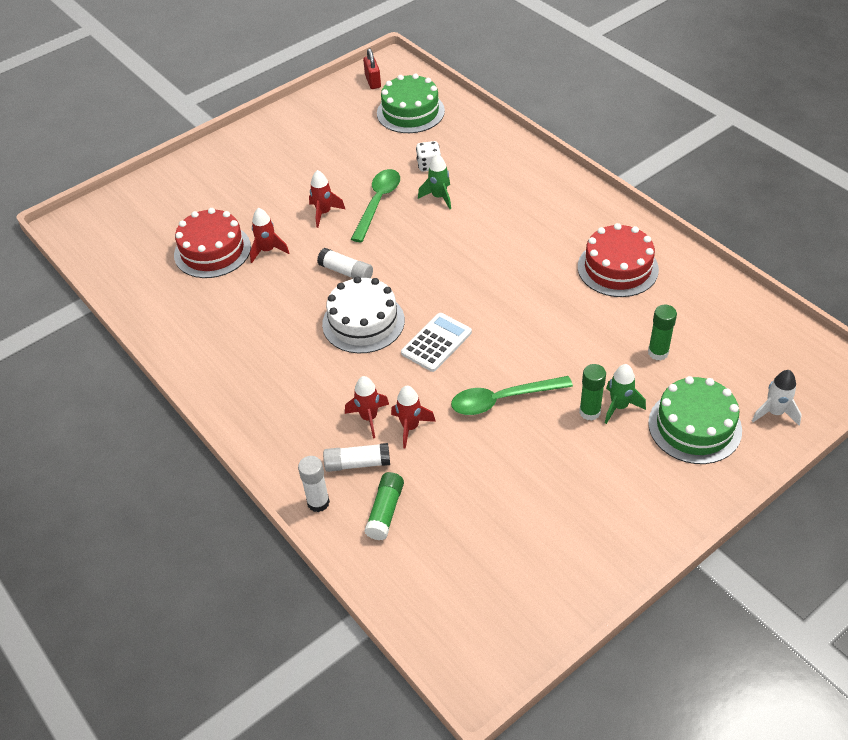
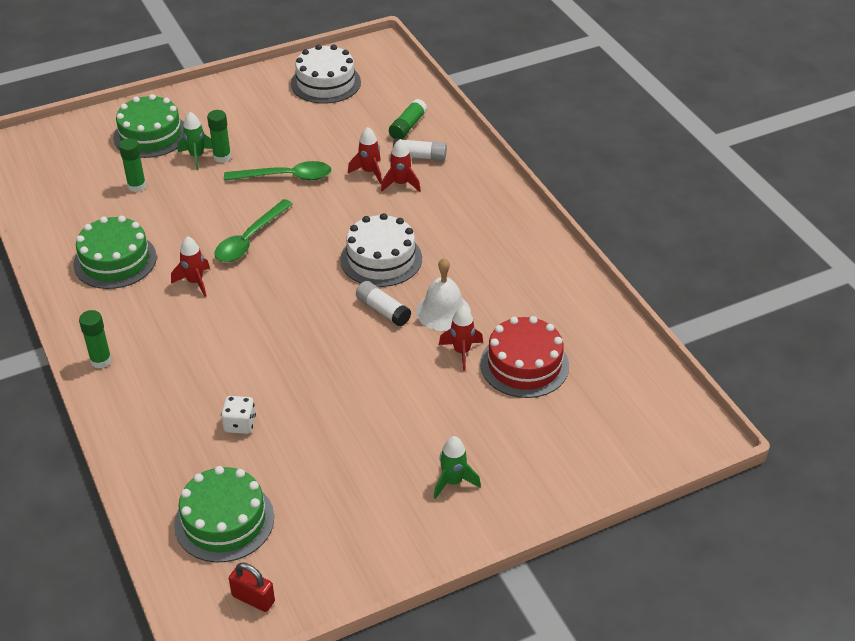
camera: 170 degrees left, 5 degrees down
(291, 282) = (443, 311): none -> white bell
(318, 502) = (456, 139): white glue stick -> none
(324, 213) = (387, 385): red rocket -> red rocket (195, 282)
(373, 81) = (253, 598): red padlock -> red padlock turned 60 degrees counterclockwise
(378, 203) = (321, 385): green spoon -> green spoon (250, 239)
(436, 343) = (320, 228): white calculator -> none
(439, 197) = (248, 377): green rocket -> green rocket (453, 482)
(523, 572) = (325, 83): none -> white cake
(565, 186) = (101, 360): none -> green glue stick
(617, 268) = (115, 260): red cake -> green cake
(774, 412) = (84, 133): white rocket -> none

